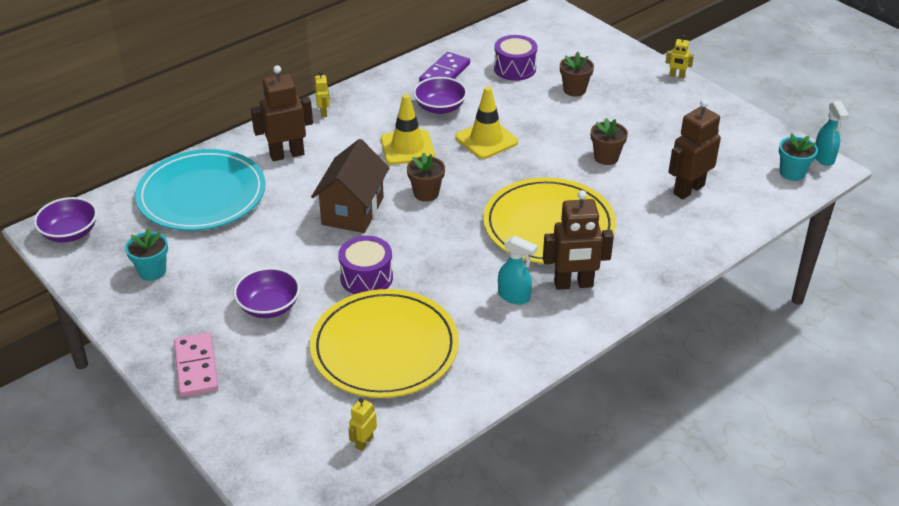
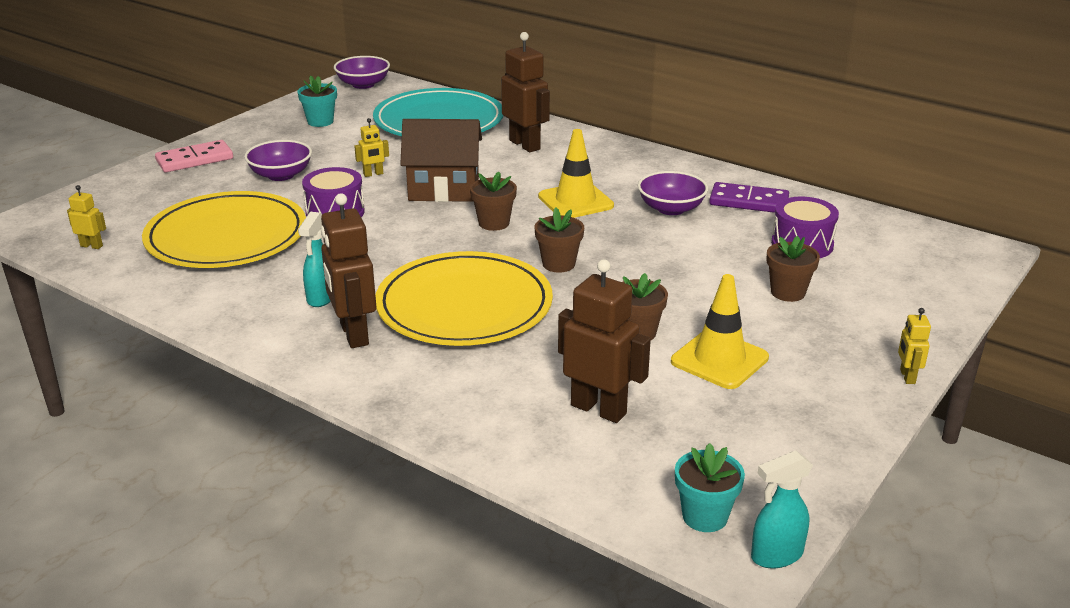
camera: 75 degrees right, 10 degrees down
(324, 113) = (613, 150): yellow robot -> yellow robot (373, 174)
(486, 140) = (623, 245): yellow traffic cone -> yellow traffic cone (719, 360)
(504, 173) = (558, 264): none -> brown flower pot

